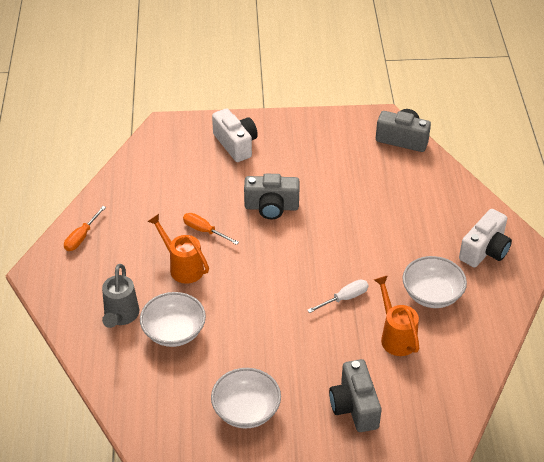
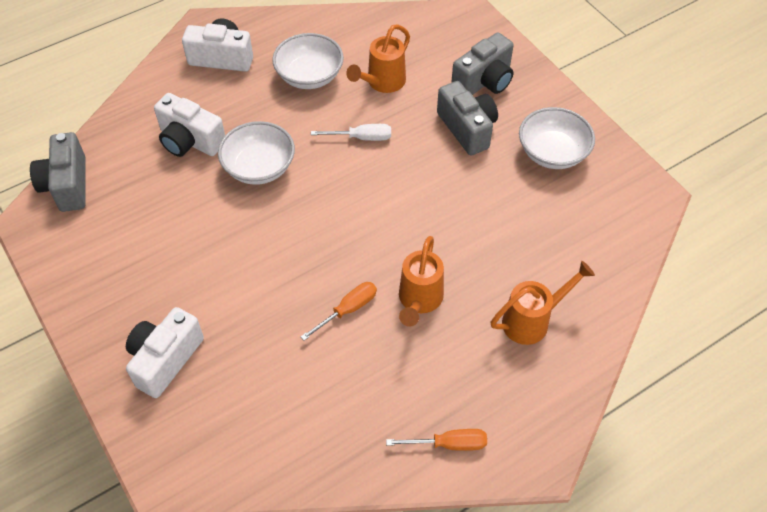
camera: 120 degrees left, 10 degrees up
(120, 316) = (532, 321): grey watering can -> orange watering can
(174, 331) = (512, 258): white bowl -> white bowl (259, 167)
(204, 231) = (348, 310): orange screwdriver -> orange screwdriver turned 135 degrees counterclockwise
(271, 207) = (265, 261): grey camera -> grey camera (467, 128)
(344, 298) = (361, 138): white screwdriver -> white screwdriver turned 150 degrees clockwise
(404, 206) = (190, 141): none -> white camera

